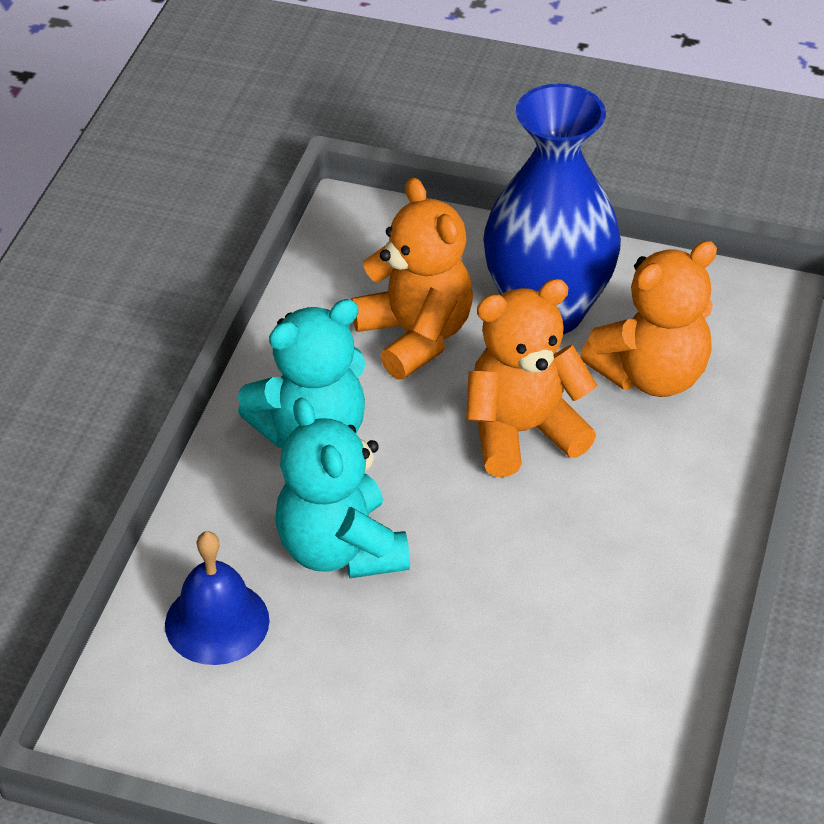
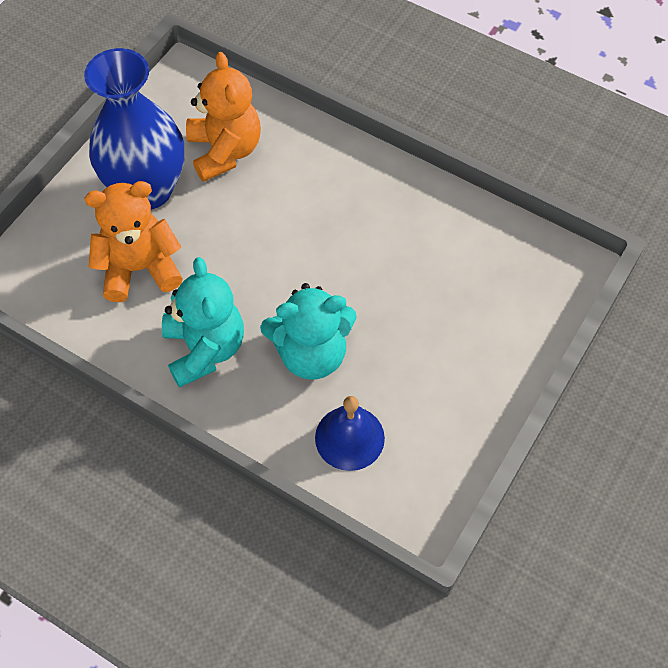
camera: 75 degrees left, 15 degrees up
(522, 432) = (247, 230): orange teddy bear -> none

